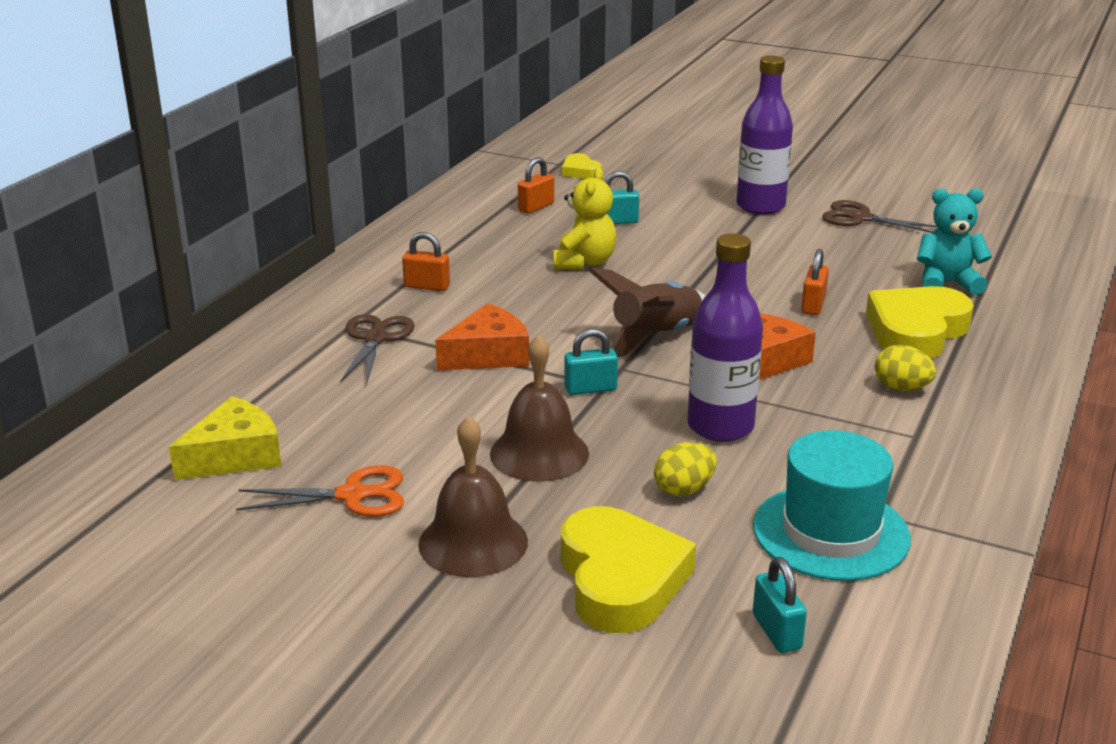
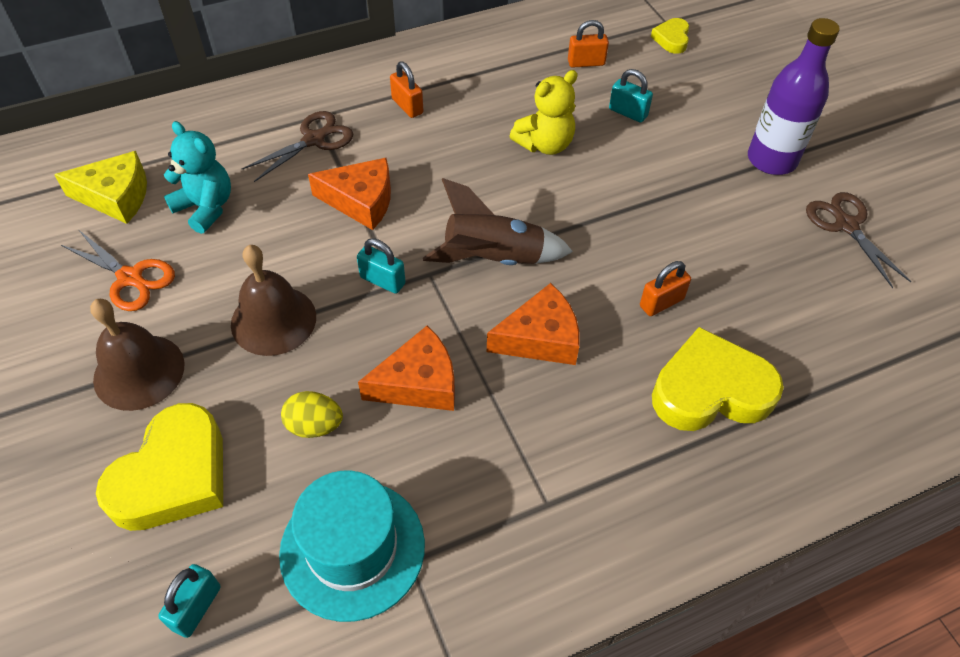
camera: 40 degrees right, 25 degrees up
(720, 427) = (418, 383): purple bottle -> orange cheese
(901, 388) = (608, 444): yellow egg -> none
(946, 283) = (818, 353): turquoise teddy bear -> turquoise teddy bear (206, 207)

